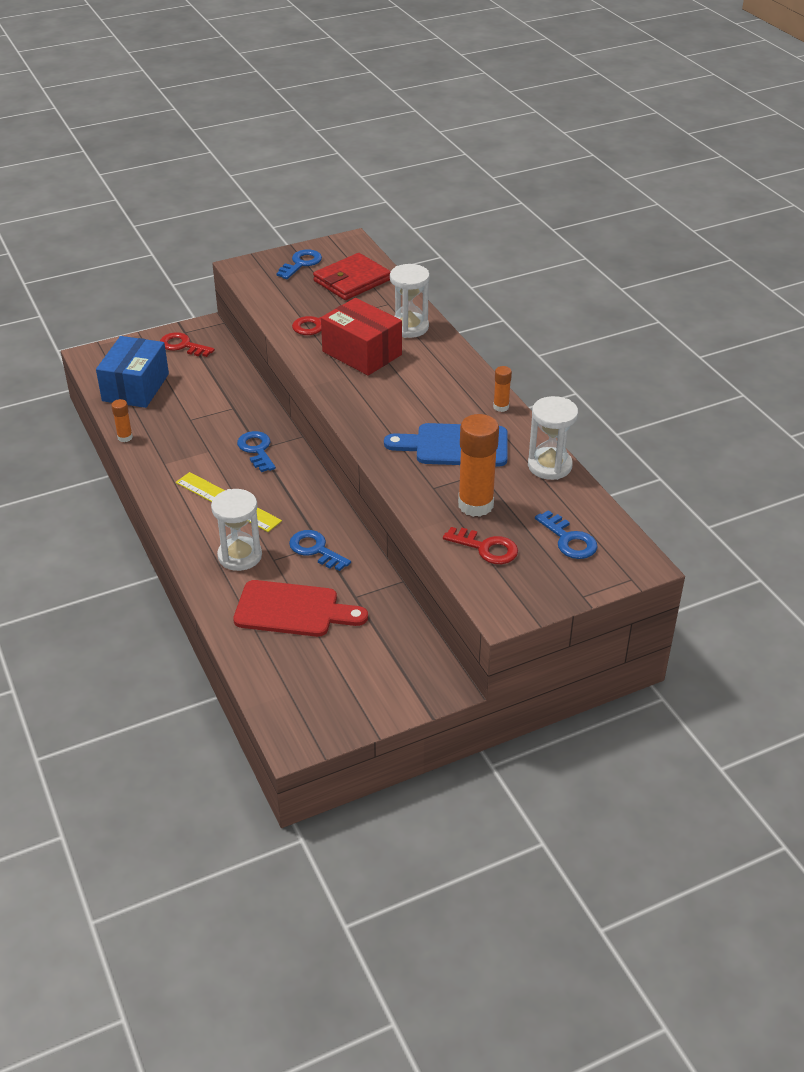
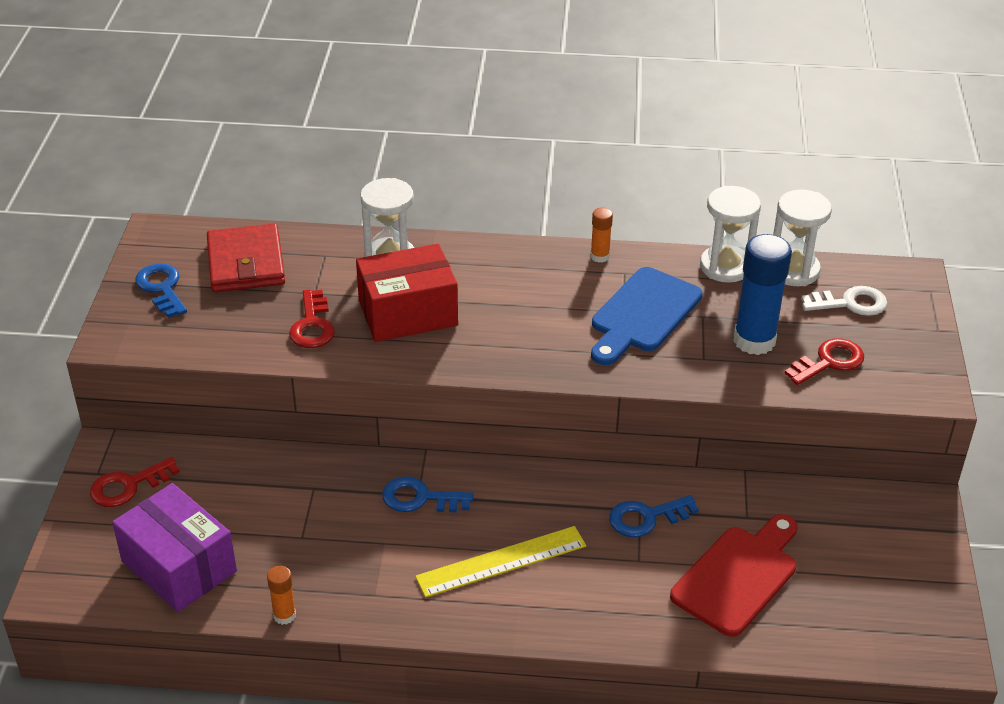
camera: 60 degrees left, 0 degrees up
(135, 387) = (179, 566): blue box -> purple box
(240, 556) = (612, 587): white hourglass -> white hourglass (793, 270)
(475, 505) = (754, 341): orange glue stick -> blue glue stick
(569, 540) = (850, 303): blue key -> white key

